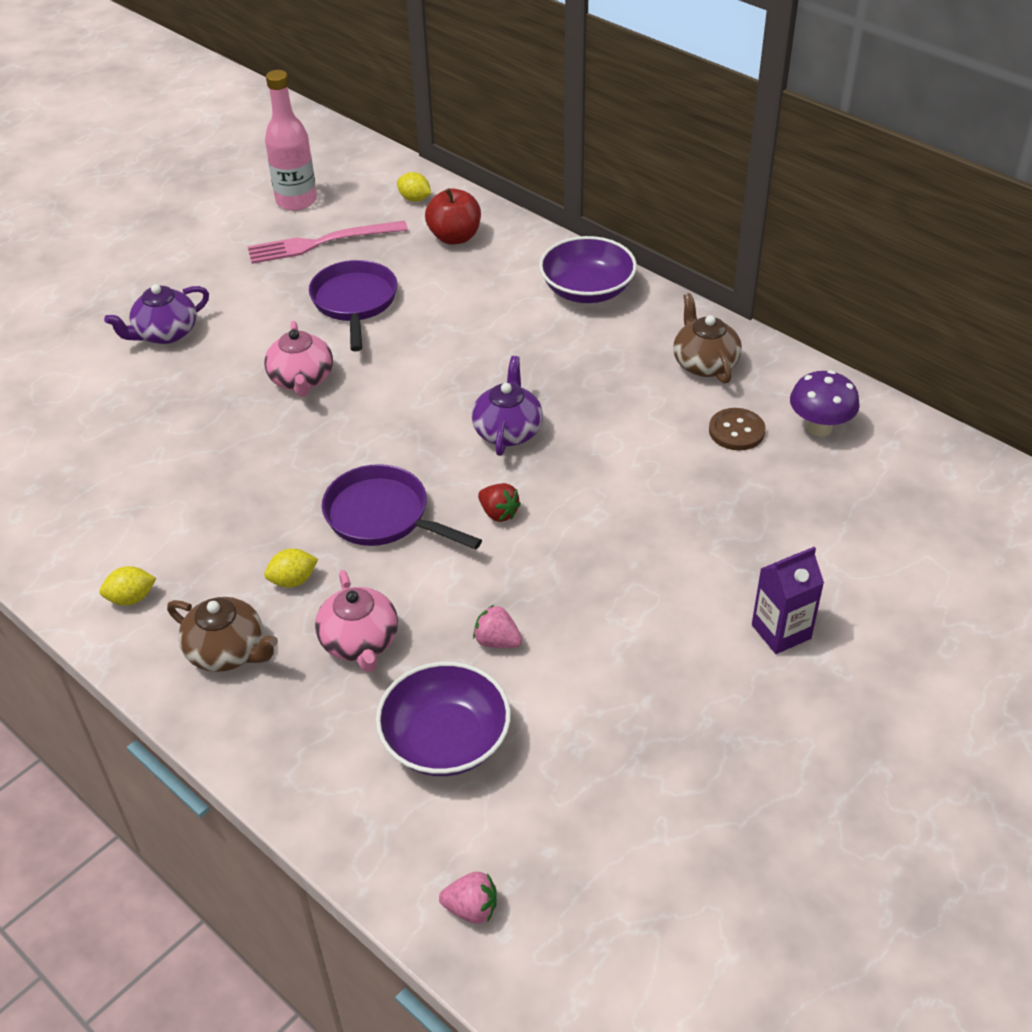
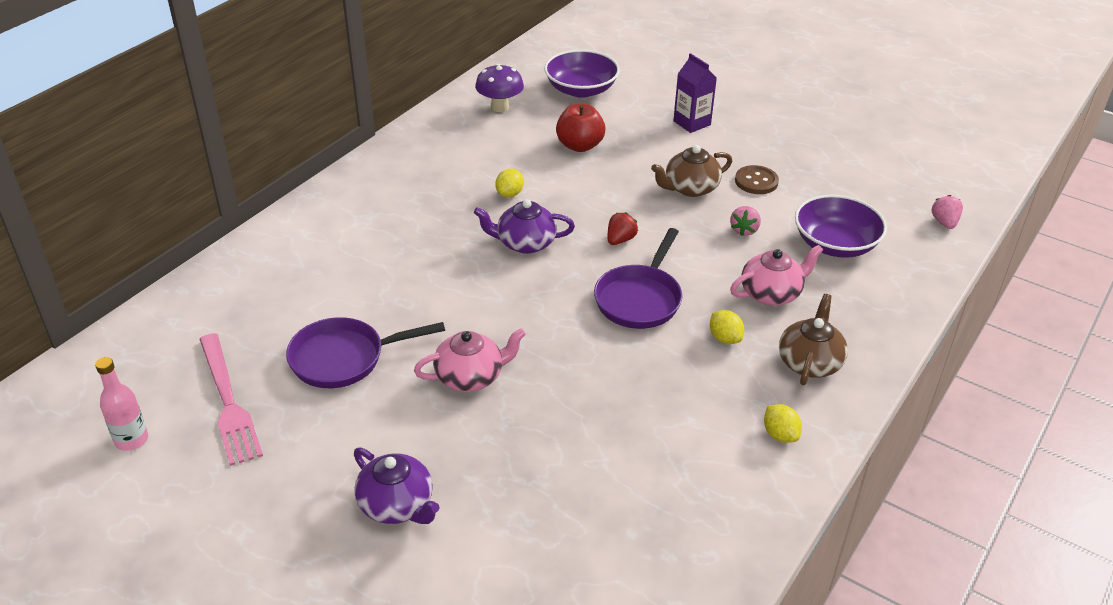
camera: 100 degrees left, 5 degrees down
(296, 201) = (131, 440): pink bottle -> pink bottle, size x0.64
(414, 199) = (151, 339): yellow lemon -> yellow lemon (509, 194)
(454, 237) = (233, 301): red apple -> red apple (580, 146)
(587, 290) = (331, 214): purple bowl -> purple bowl (581, 89)
(704, 363) = (431, 153): brown teapot -> brown teapot (690, 188)
(736, 431) = (508, 139): brown button -> brown button (756, 181)

